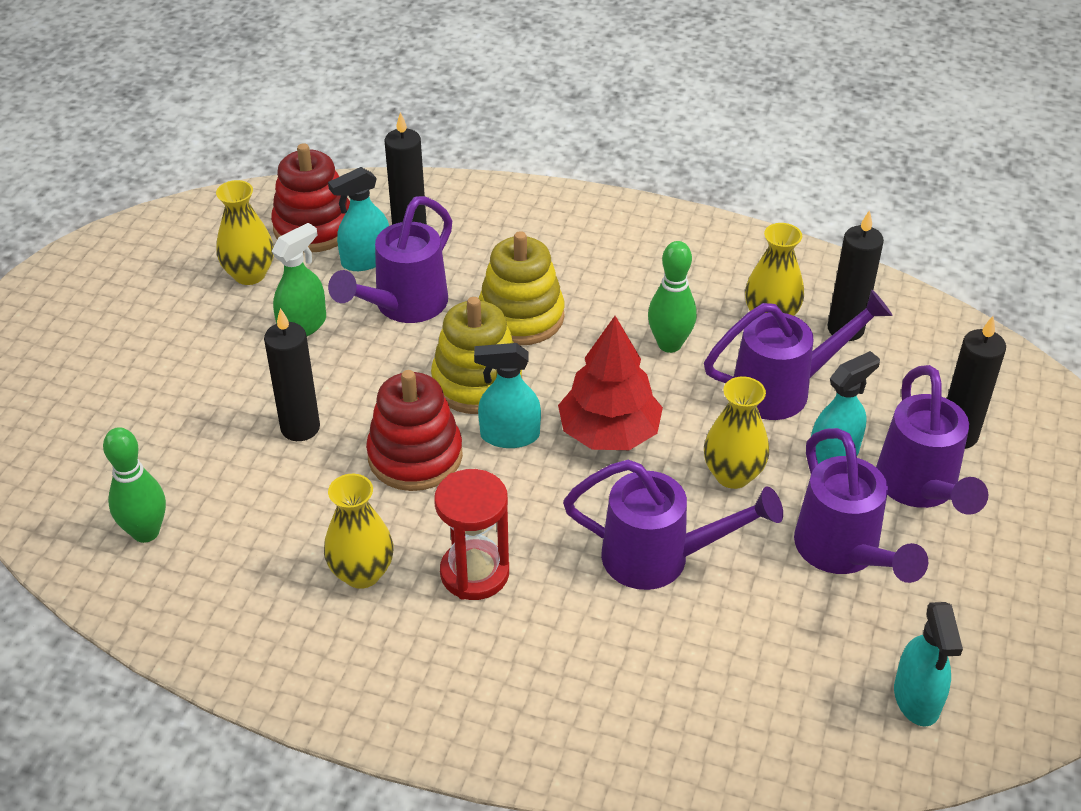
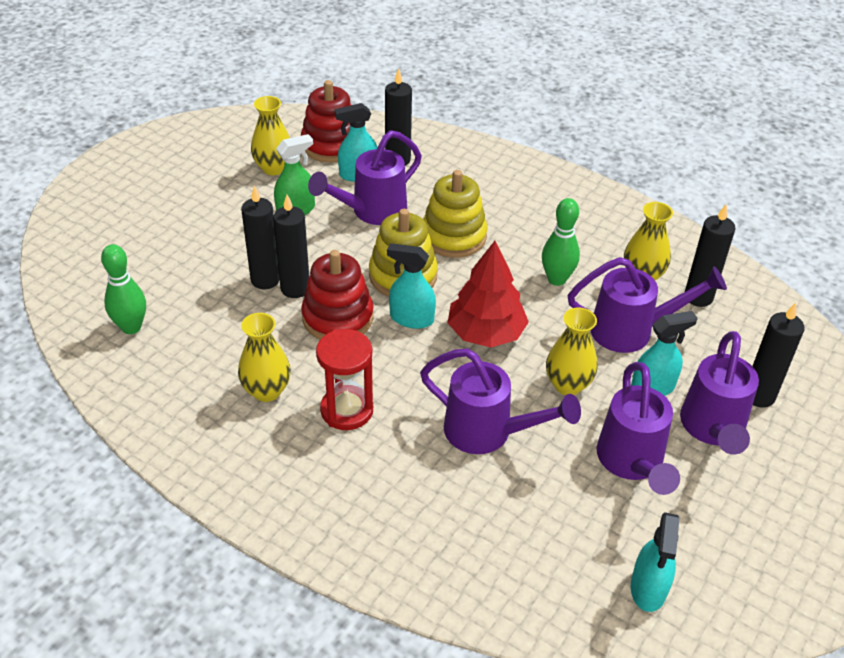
camera: 15 degrees right, 0 degrees up
(344, 430) = (295, 288): none -> black candle

